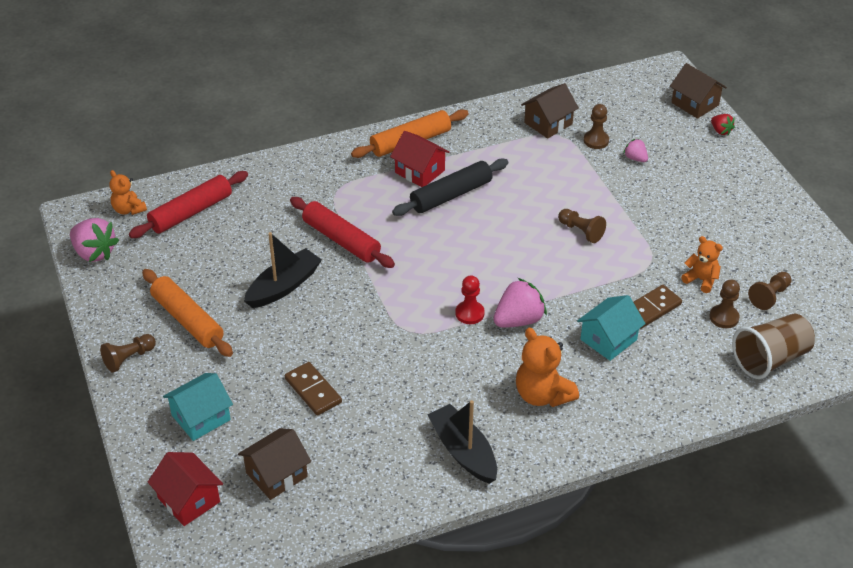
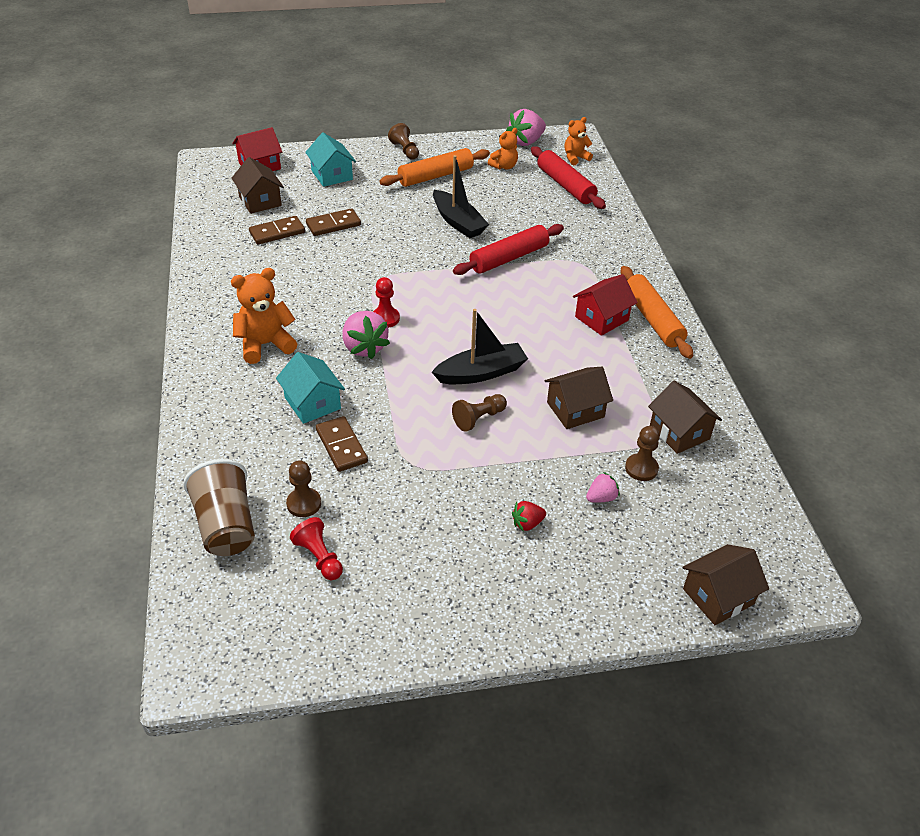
camera: 100 degrees right, 0 degrees up
(342, 438) = (277, 232): none -> brown domino
(451, 195) = (559, 334): black rolling pin -> none
(463, 451) = (229, 289): black boat -> black boat (481, 373)
(546, 178) = (575, 410): none -> brown house
(701, 280) = (369, 500): orange teddy bear -> orange teddy bear (504, 166)
(720, 131) = (651, 608): red strawberry -> red strawberry (527, 523)
(769, 296) = (319, 557): brown pawn -> red pawn

